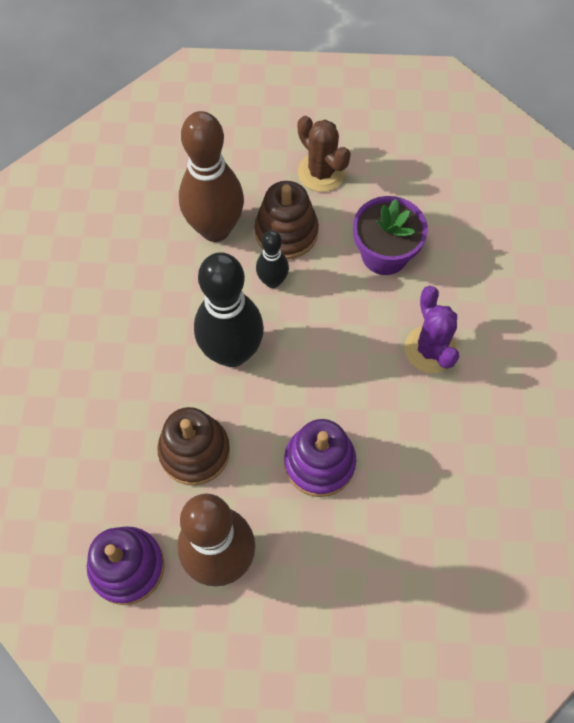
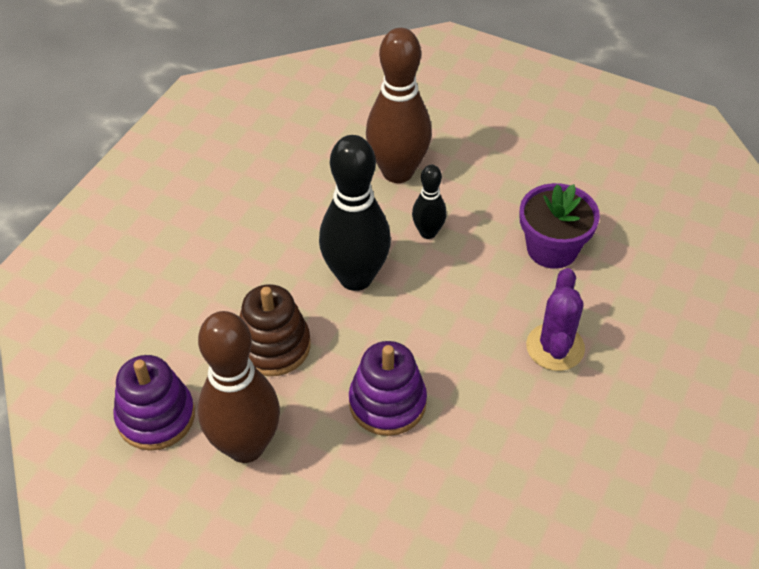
camera: 25 degrees right, 15 degrees down
(286, 232) = (464, 197): brown stacking toy -> none
(321, 172) = (526, 159): brown cactus -> none

